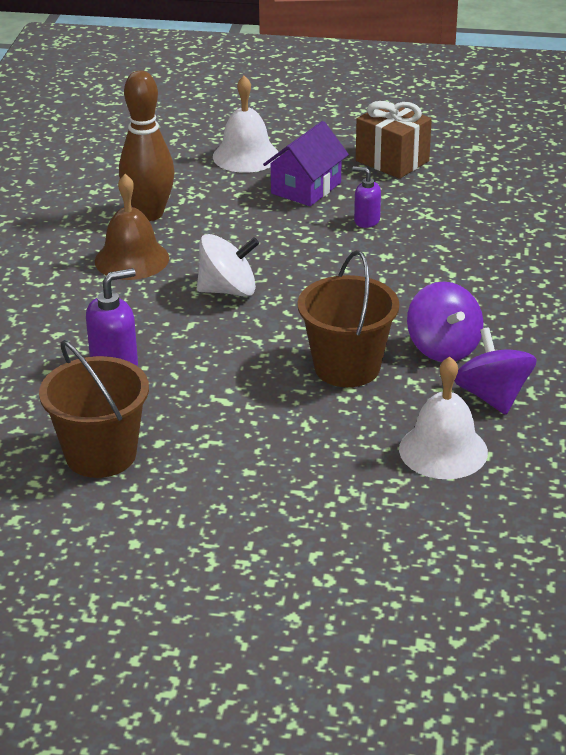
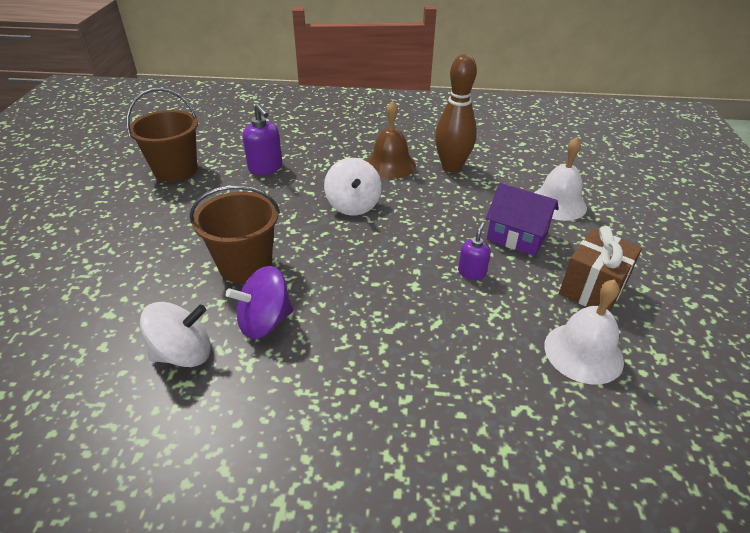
camera: 85 degrees right, 5 degrees up
(443, 450) = (119, 319): white bell -> white bell (583, 352)
(492, 397) = (183, 353): purple spinning top -> white spinning top

